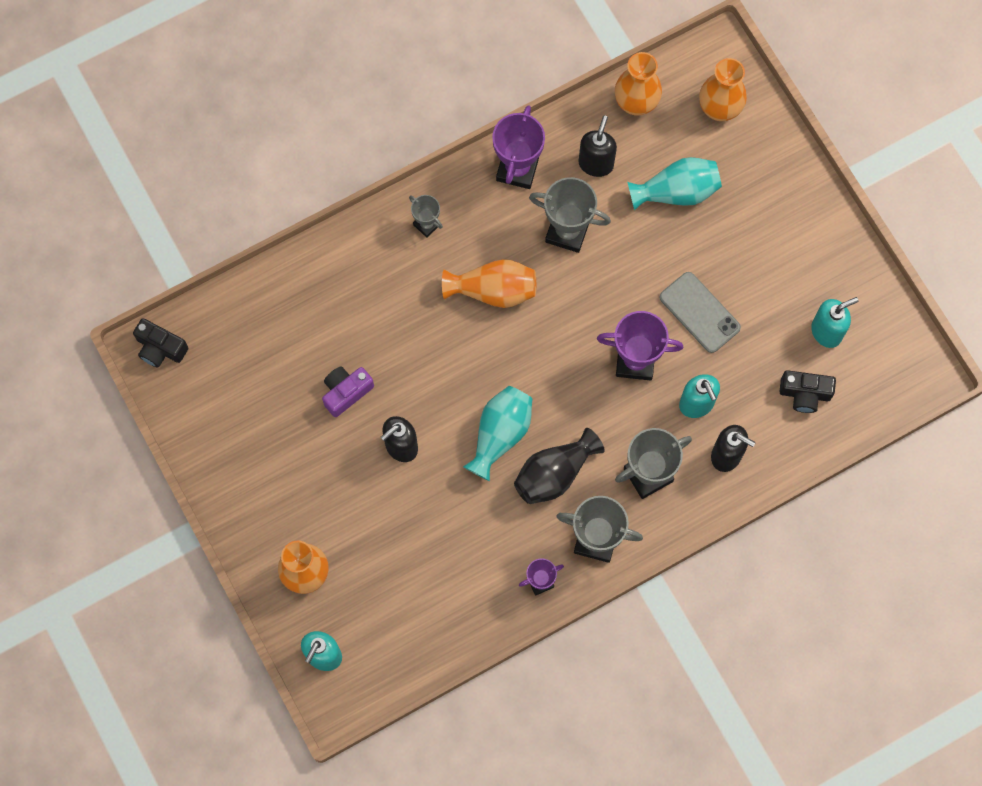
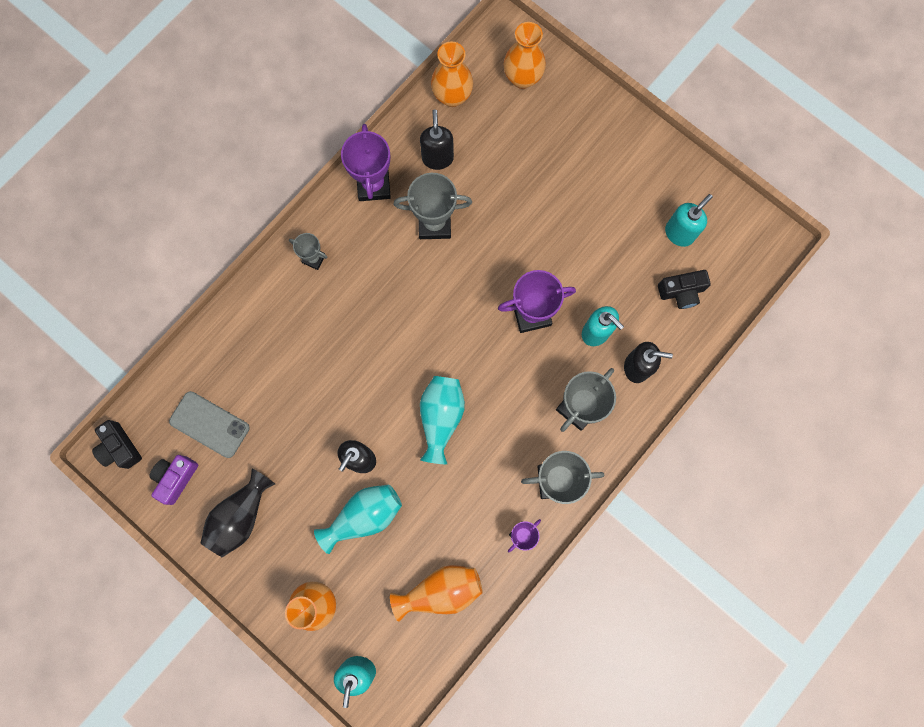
camera: 20 degrees left, 5 degrees up
(160, 348) = (119, 448): black camera -> black camera turned 45 degrees clockwise
(346, 392) = (296, 428): purple camera -> purple camera (176, 478)
(493, 290) = (390, 295): orange vase -> orange vase (440, 590)
(554, 474) = (499, 435): black vase -> black vase (241, 516)
(676, 192) = (513, 159): turquoise vase -> turquoise vase (364, 516)
(699, 312) = (569, 254): grey phone -> grey phone (209, 424)

